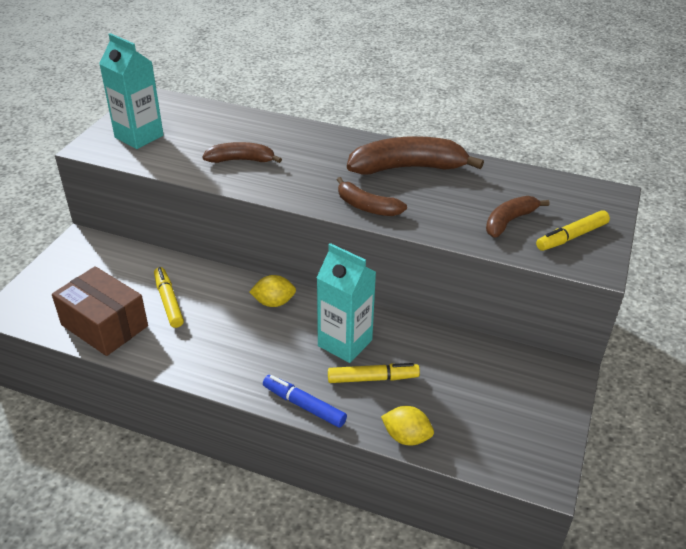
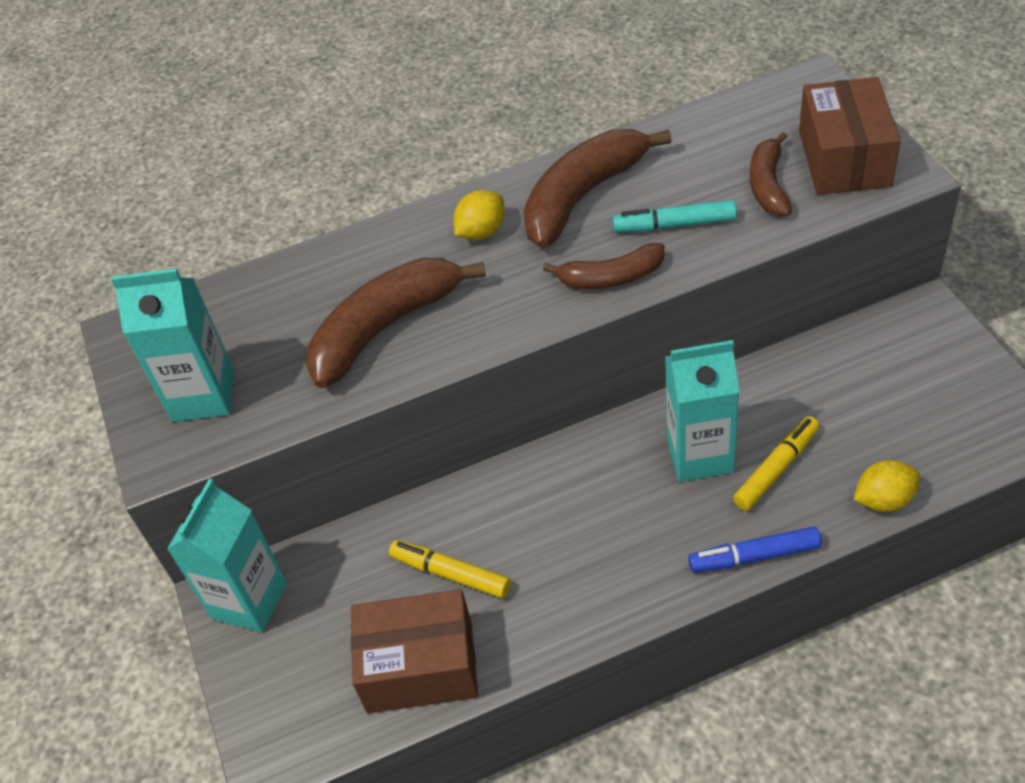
camera: 35 degrees left, 10 degrees up
(86, 249) = (249, 600): none -> turquoise carton
(241, 160) = (385, 328): brown banana -> brown banana, size x1.71
(274, 302) = (566, 474): yellow lemon -> yellow lemon (481, 232)
(432, 206) = (674, 225): none -> turquoise marker
(571, 237) = (844, 159): yellow marker -> brown box

